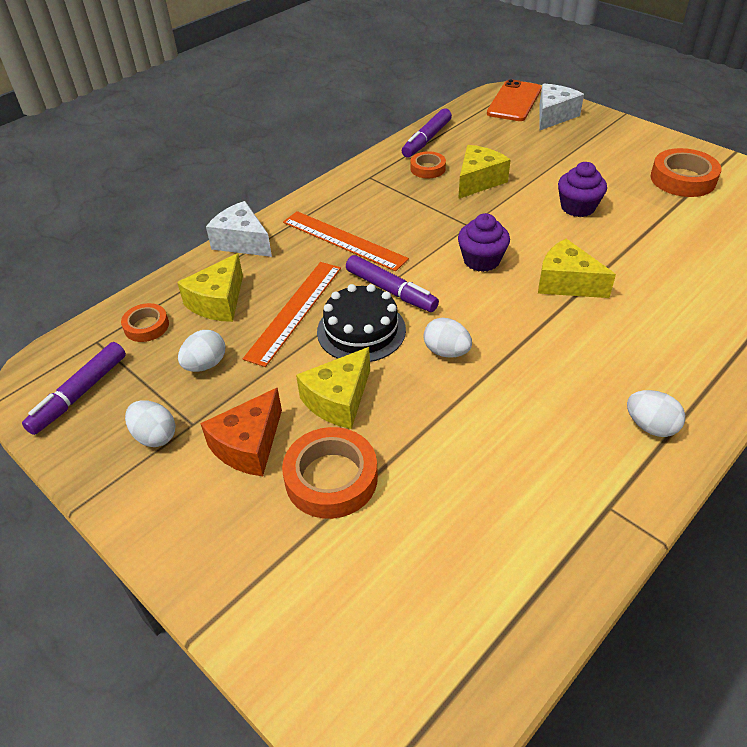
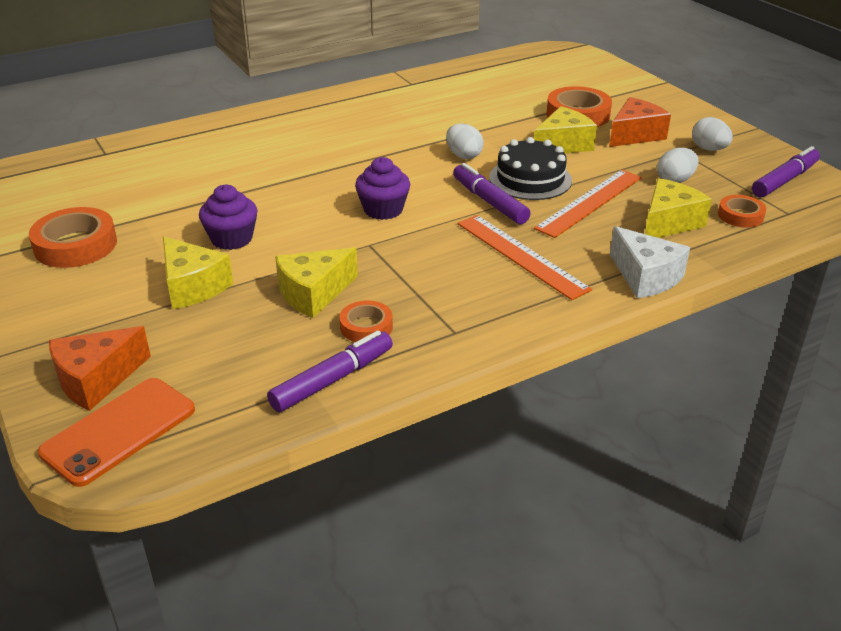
camera: 165 degrees left, 10 degrees down
(553, 116) = (96, 380): white cheese -> orange cheese
(566, 283) = (321, 179): yellow cheese -> yellow cheese (192, 286)
(650, 426) = (351, 103): white egg -> none

